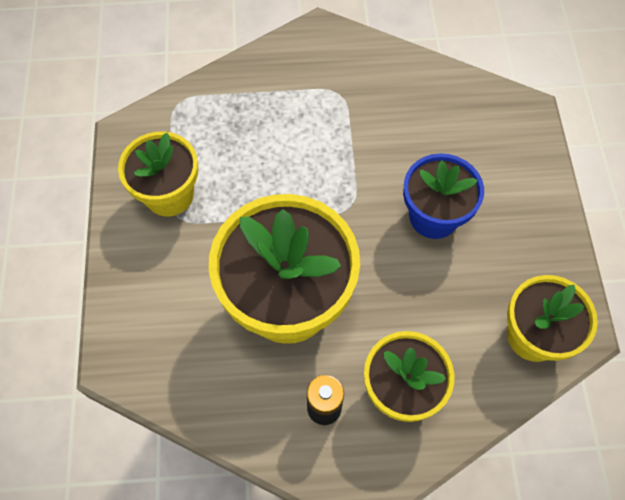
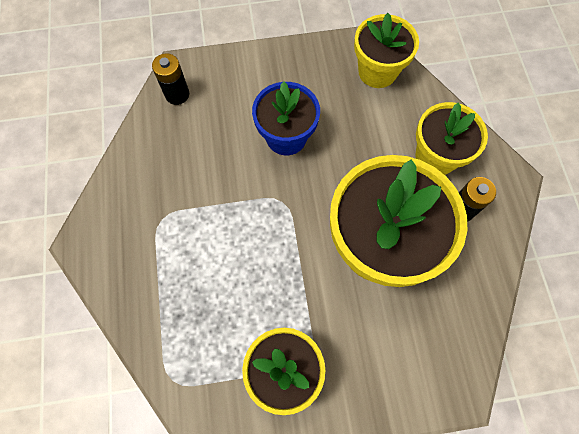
camera: 95 degrees left, 5 degrees up
(491, 108) = (177, 94): none -> black battery

